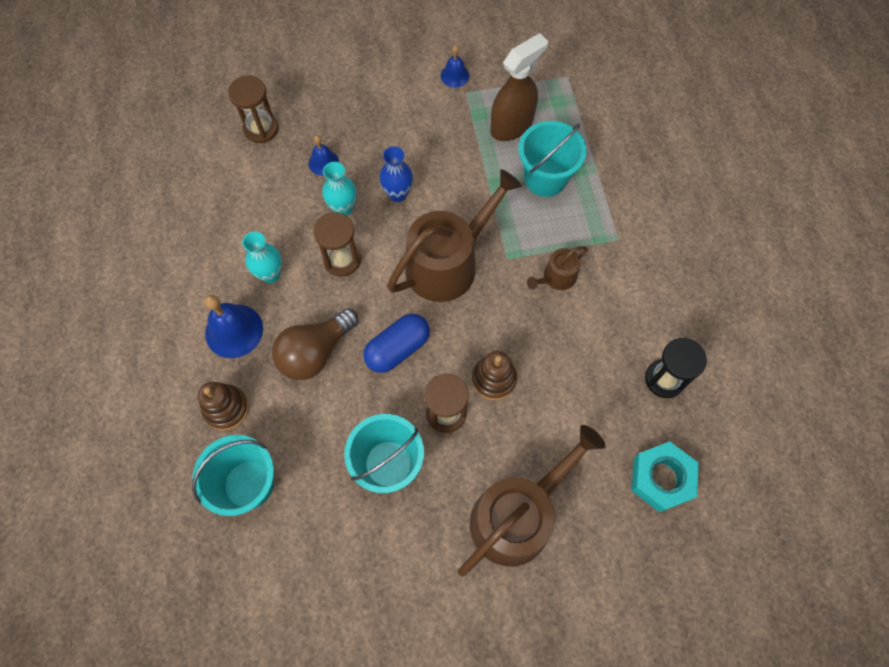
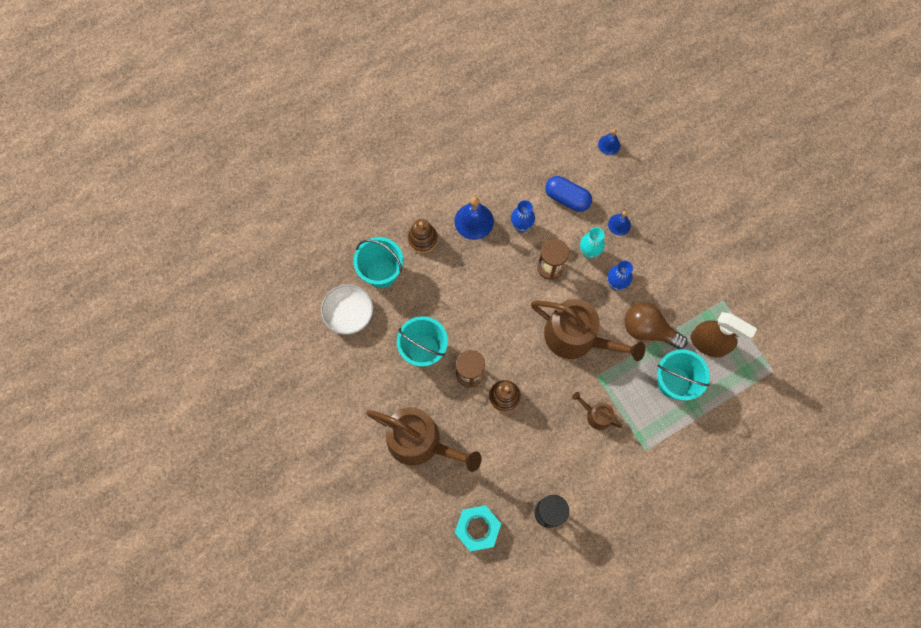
camera: 70 degrees right, 5 degrees up
(261, 129) = (627, 172): brown hourglass -> none
(270, 274) = (521, 226): turquoise vase -> blue vase
(288, 555) = (349, 313): none -> white bowl
(315, 352) = (479, 276): brown light bulb -> brown light bulb (648, 330)
(397, 349) = (501, 327): blue capsule -> blue capsule (567, 198)
(454, 75) = (734, 287): blue bell -> blue bell (609, 145)

